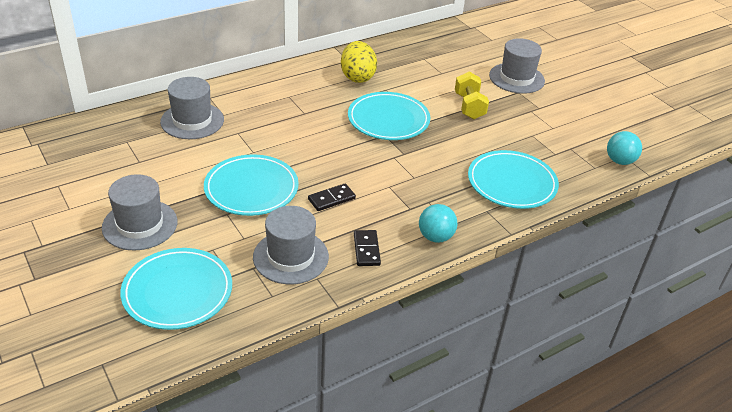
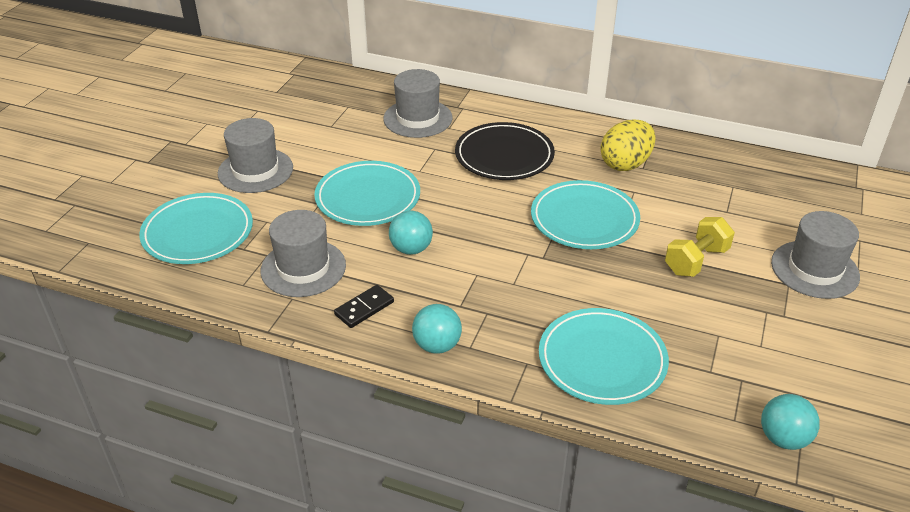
camera: 55 degrees right, 0 degrees up
(287, 111) = (504, 155): none -> black plate
(331, 199) = (411, 249): black domino -> turquoise ball

